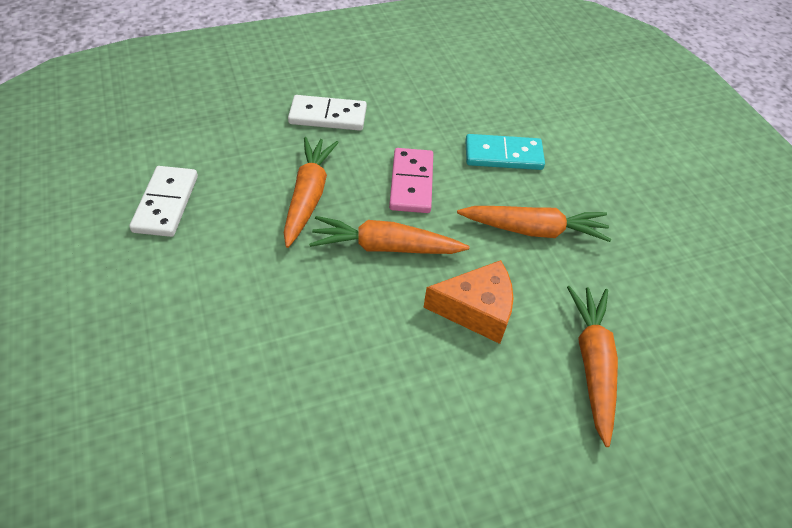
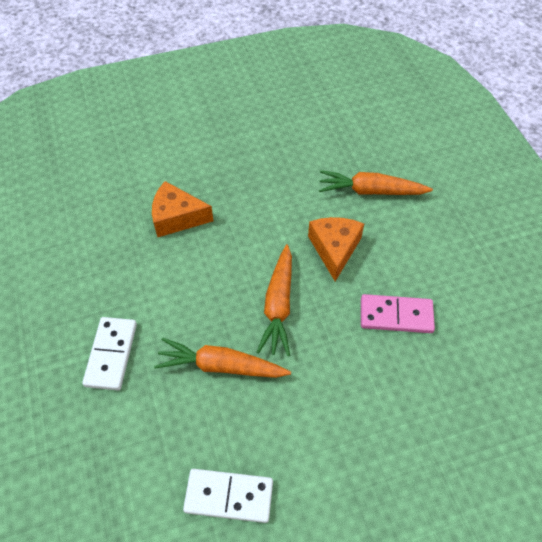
camera: 85 degrees left, 5 degrees up
(411, 183) = (207, 285): pink domino -> pink domino (396, 315)
(503, 155) = (177, 217): turquoise domino -> orange cheese
(533, 230) = (259, 207): orange carrot -> none

